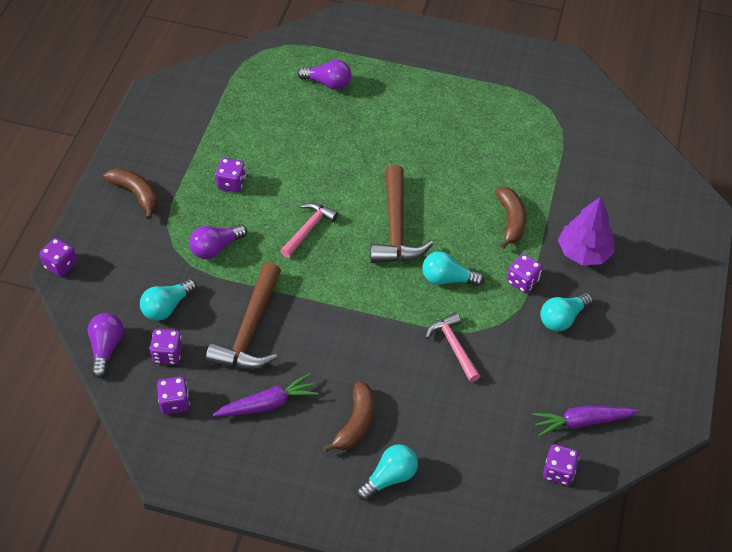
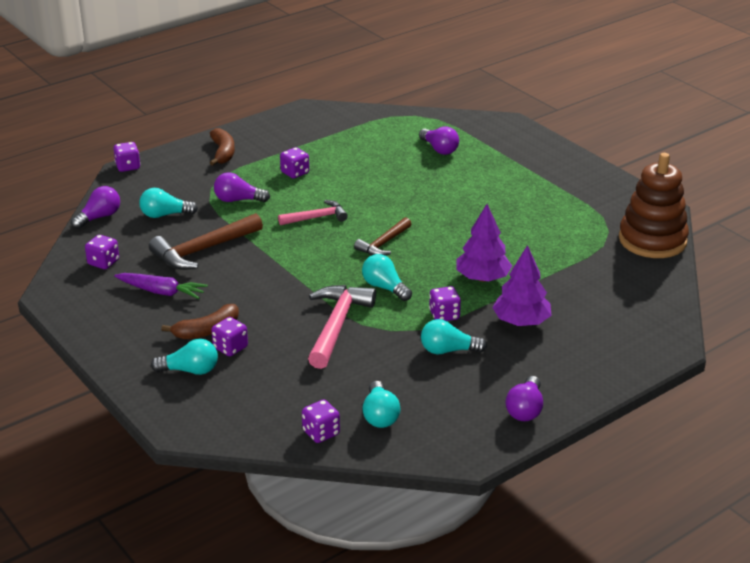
camera: 40 degrees right, 20 degrees down
(167, 354) = (133, 237): purple dice -> purple dice (230, 348)
(395, 227) = (383, 243): brown hammer -> brown hammer, size x0.61
(453, 346) = (337, 325): pink hammer -> pink hammer, size x1.63
(510, 220) = (482, 278): brown banana -> purple tree
(581, 422) = (380, 415): purple carrot -> turquoise light bulb
(591, 102) = (652, 240): none -> brown stacking toy
(672, 344) = (525, 409): none -> purple light bulb

